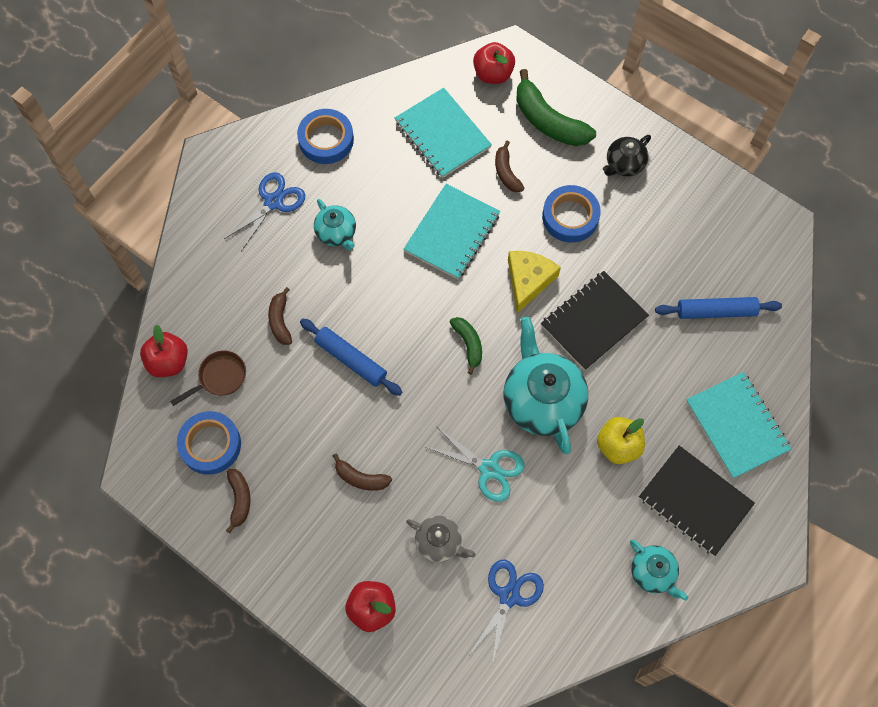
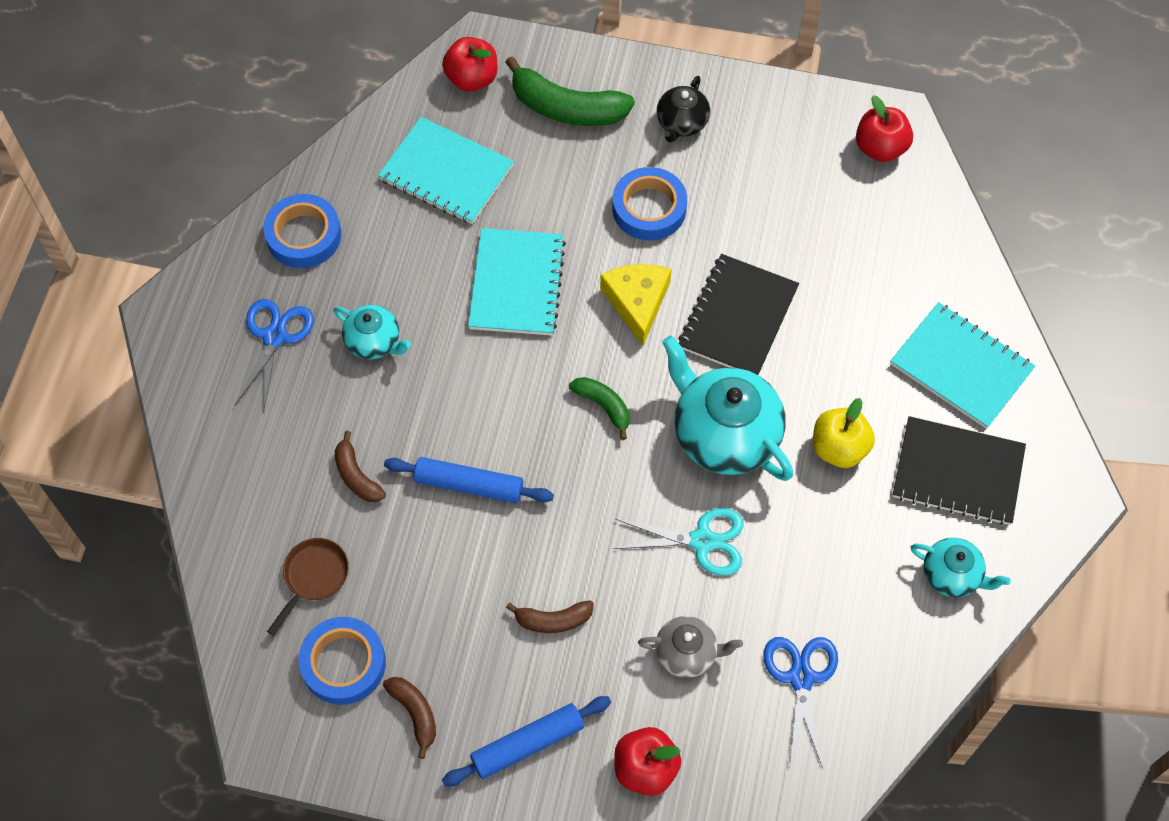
camera: 25 degrees left, 5 degrees down
(168, 362) = (237, 586): red apple -> red apple (880, 148)
(506, 172) = (547, 187): brown banana -> none
(716, 311) = (872, 248): blue rolling pin -> blue rolling pin (528, 744)

